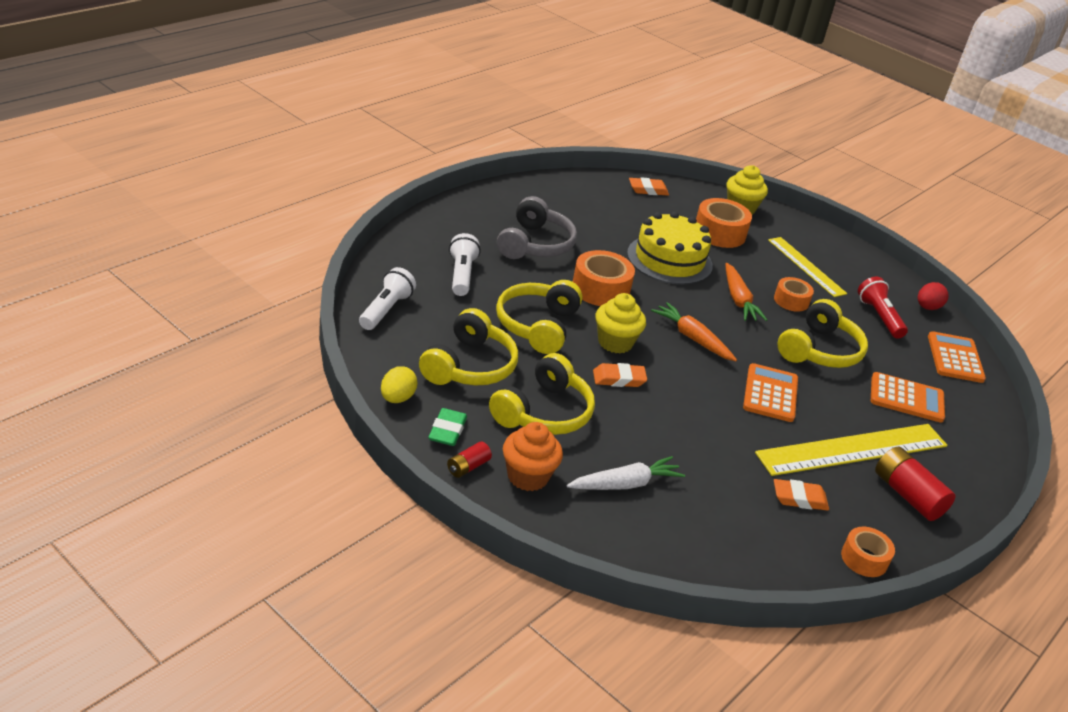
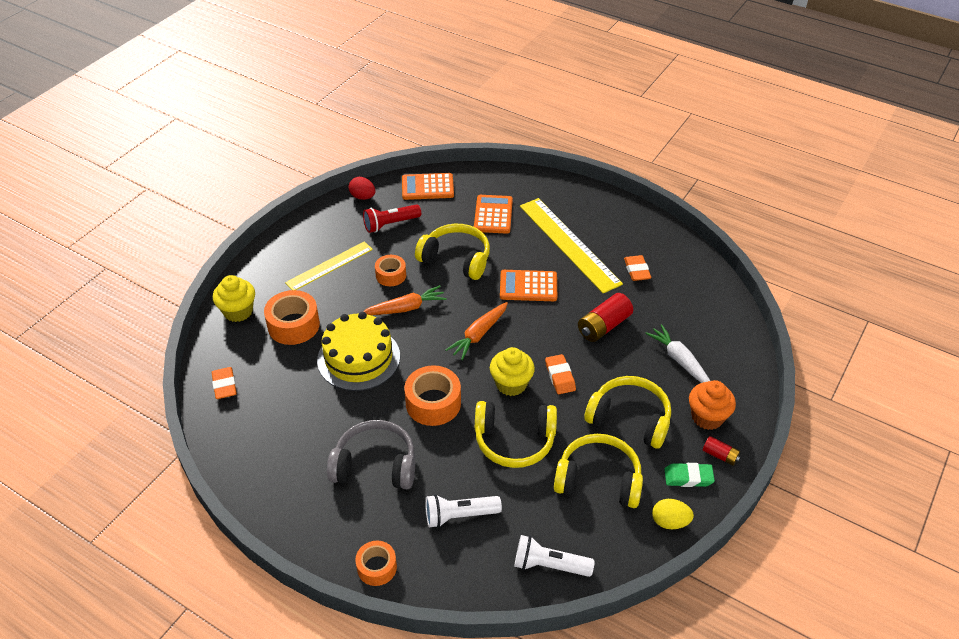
camera: 95 degrees left, 10 degrees up
(864, 559) = (673, 242): orange tape -> orange tape (377, 567)
(907, 495) = (601, 220): red battery -> red battery (603, 326)

